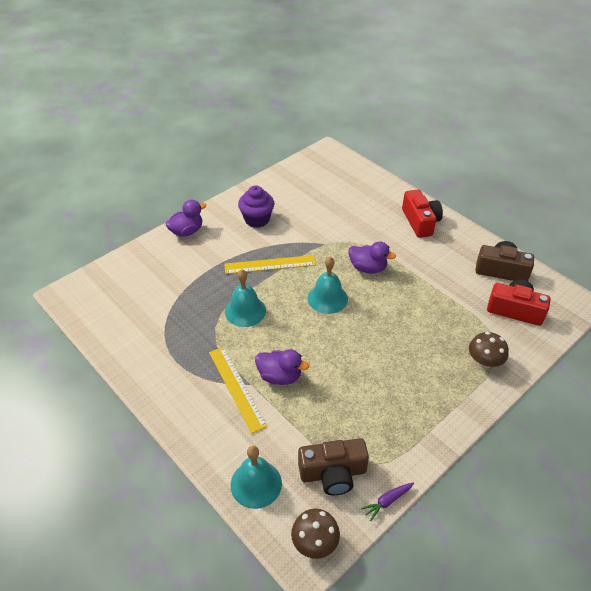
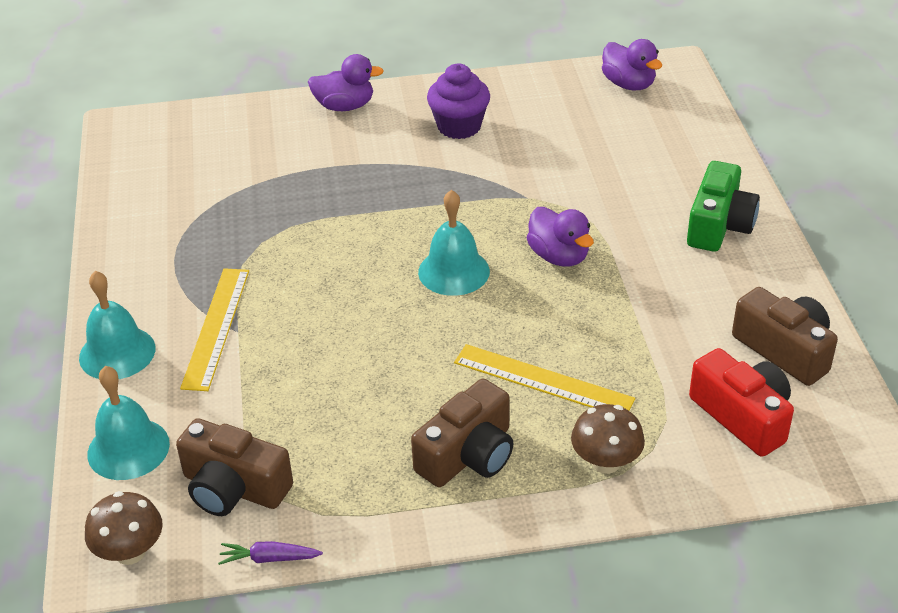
camera: 35 degrees right, 5 degrees down
(245, 311) = (322, 239): turquoise bell -> turquoise bell (117, 353)
(270, 264) = (416, 193): yellow ruler -> yellow ruler (543, 381)
(280, 376) = (285, 340): purple duck -> purple duck (628, 84)
(420, 222) = (719, 225): red camera -> green camera
(424, 391) = (468, 455): none -> brown camera

